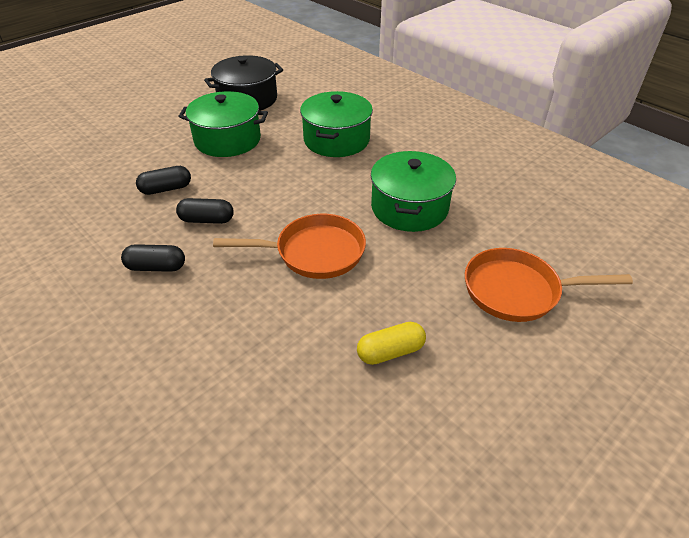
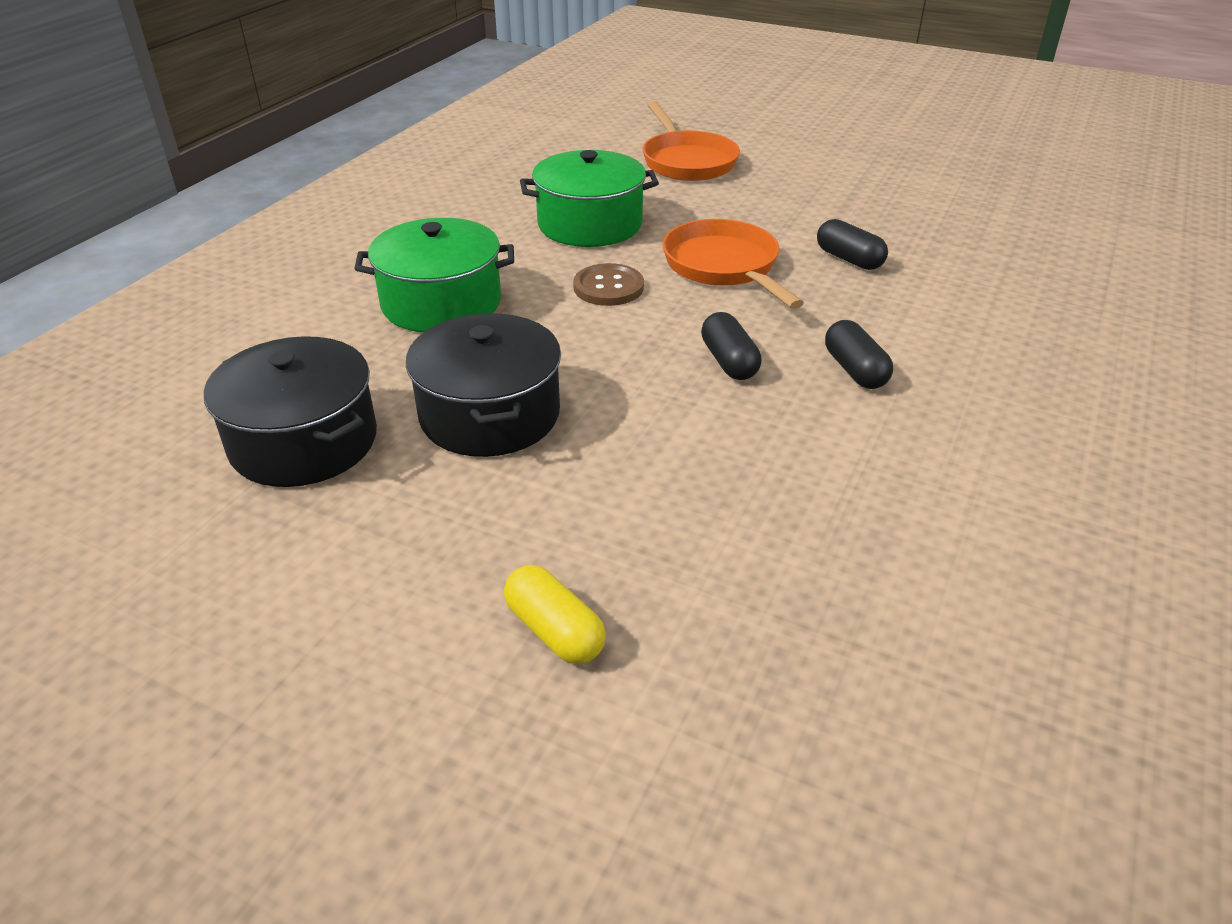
camera: 110 degrees left, 5 degrees down
(166, 189) = (685, 430): black capsule -> black capsule (849, 259)
(227, 140) = (489, 415): green pot -> black pot
(318, 196) = (608, 287): none -> brown button
(390, 352) = (821, 205): yellow capsule -> yellow capsule (554, 631)

